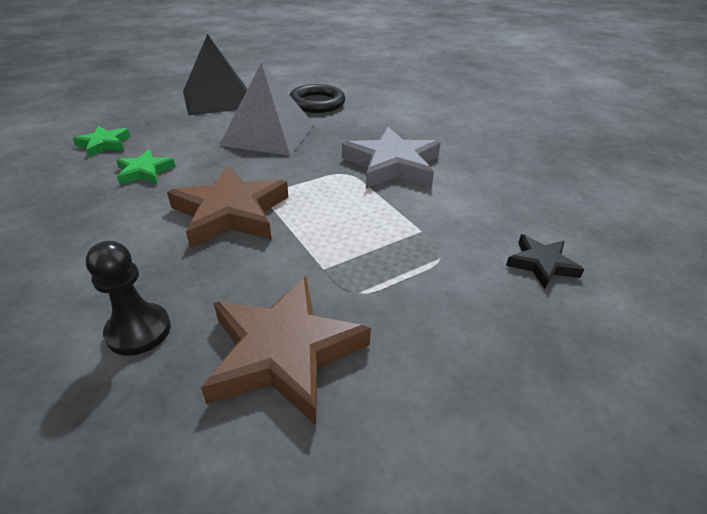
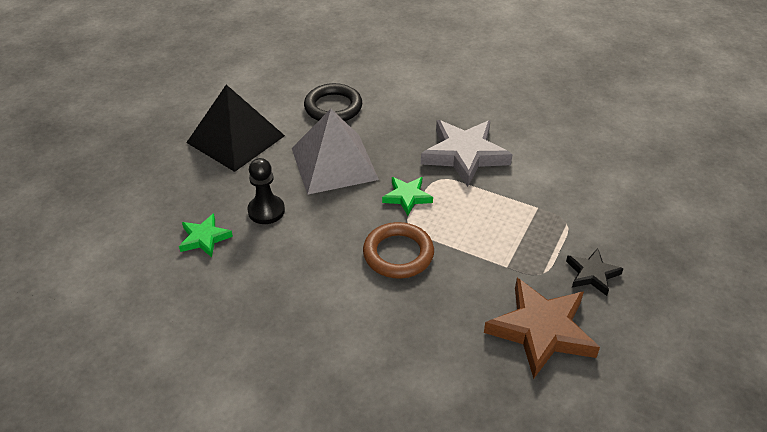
camera: 30 degrees left, 5 degrees up
(138, 331) = (447, 364): black pawn -> black pawn (266, 211)
(144, 171) = (282, 249): green star -> green star (407, 197)
(231, 213) = (398, 254): brown star -> brown ring
(541, 264) = (625, 200): black star -> black star (592, 274)

